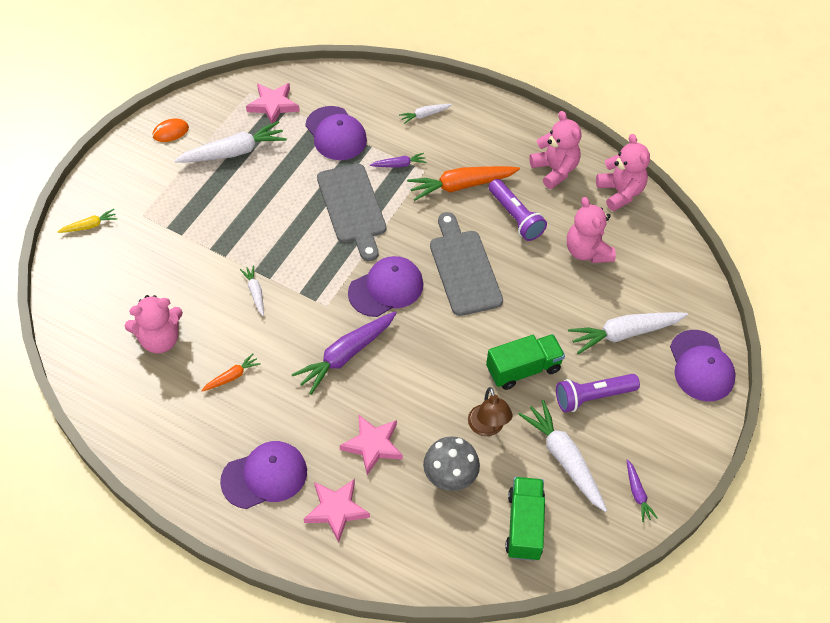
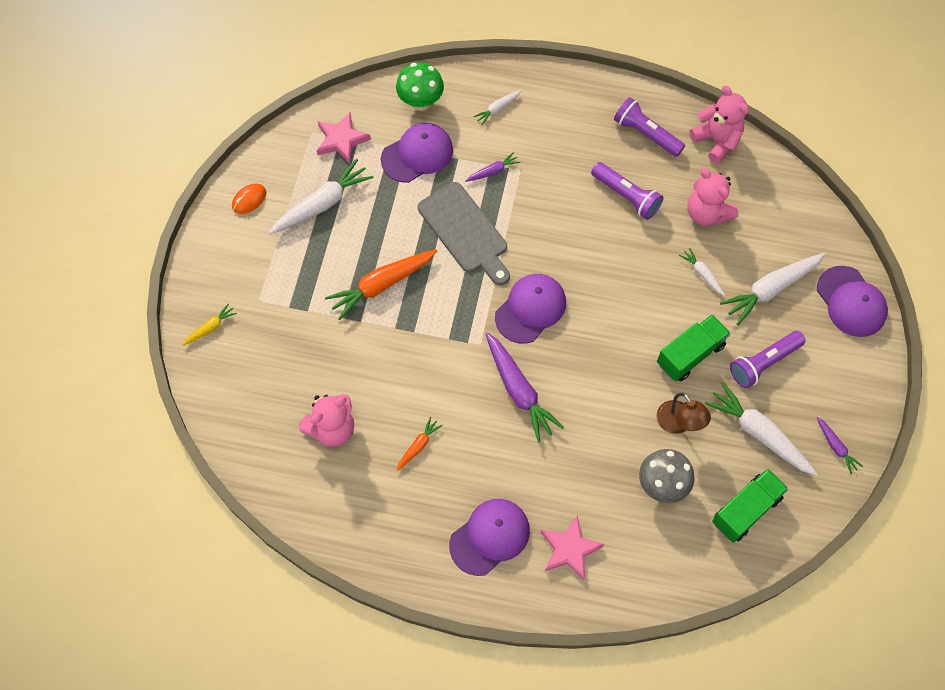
camera: 15 degrees left, 10 degrees up
(255, 292) = (405, 351): white carrot -> white carrot (702, 274)
(336, 133) = (417, 154): purple cap -> purple cap turned 75 degrees counterclockwise
(346, 355) = (519, 390): purple carrot -> purple carrot turned 60 degrees counterclockwise
(357, 92) = (420, 102): none -> green mushroom
(373, 445) = (579, 474): pink star -> none
(461, 185) = (562, 177): orange carrot -> orange carrot (382, 285)
(464, 268) = (597, 266): grey cutting board -> none
(524, 525) = (746, 510): green truck -> green truck turned 60 degrees clockwise
(555, 170) = (646, 134): pink teddy bear -> purple flashlight

